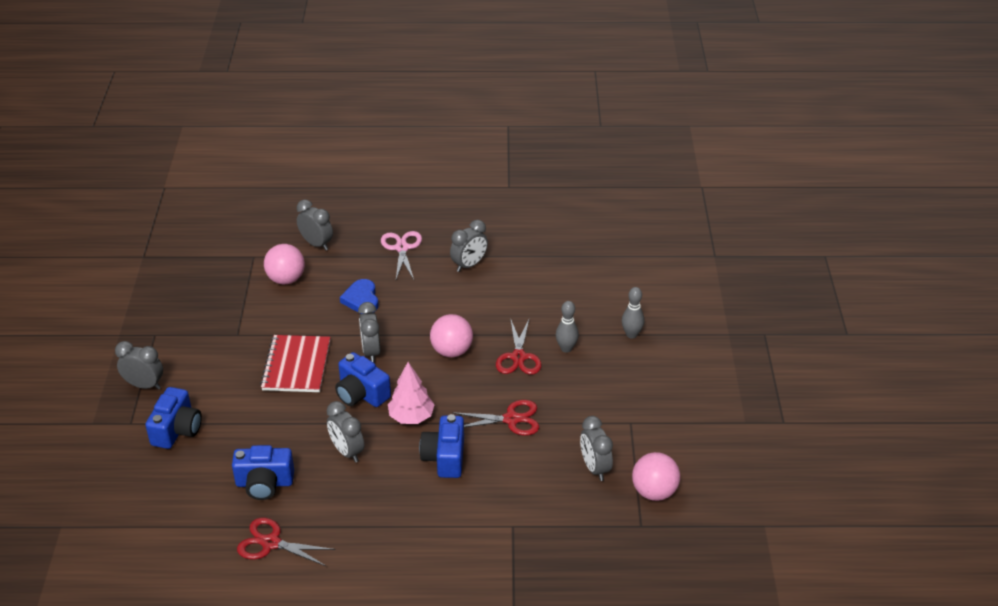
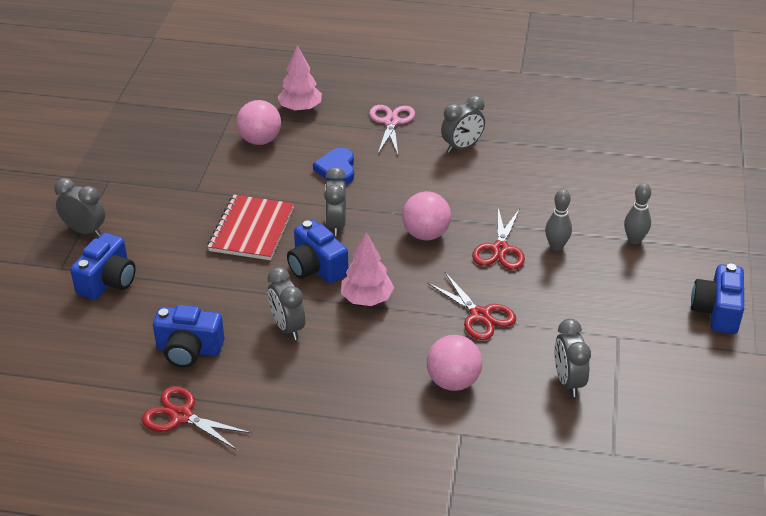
camera: 10 degrees right, 0 degrees up
(316, 244) = (300, 108): grey clock -> pink tree
(445, 457) = (396, 348): blue camera -> blue camera (717, 311)
(511, 419) = (480, 315): red scissors -> red scissors turned 45 degrees clockwise
(654, 492) = (635, 418): pink ball -> pink ball (453, 381)

